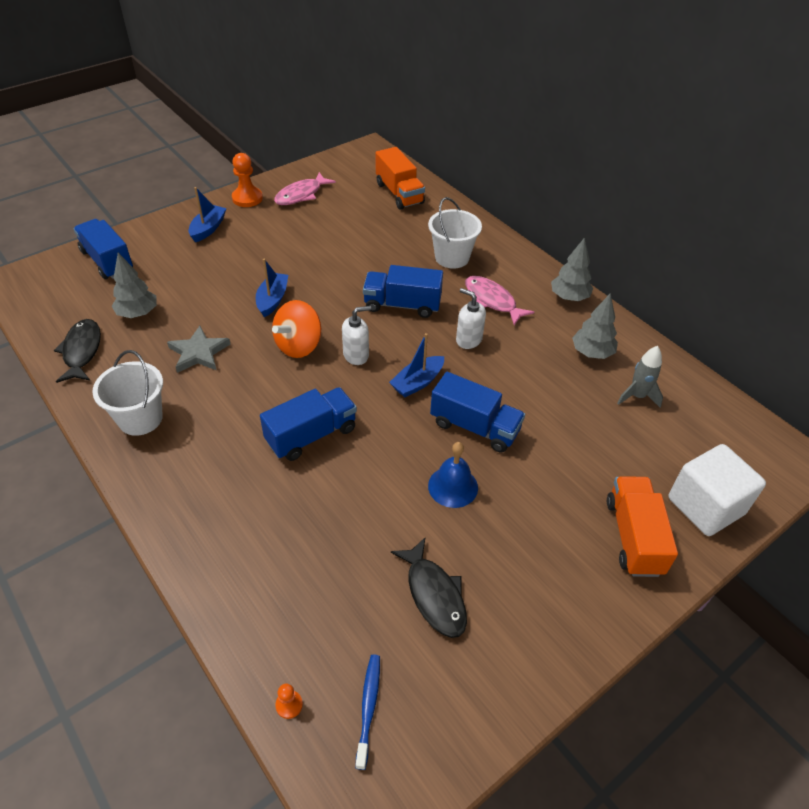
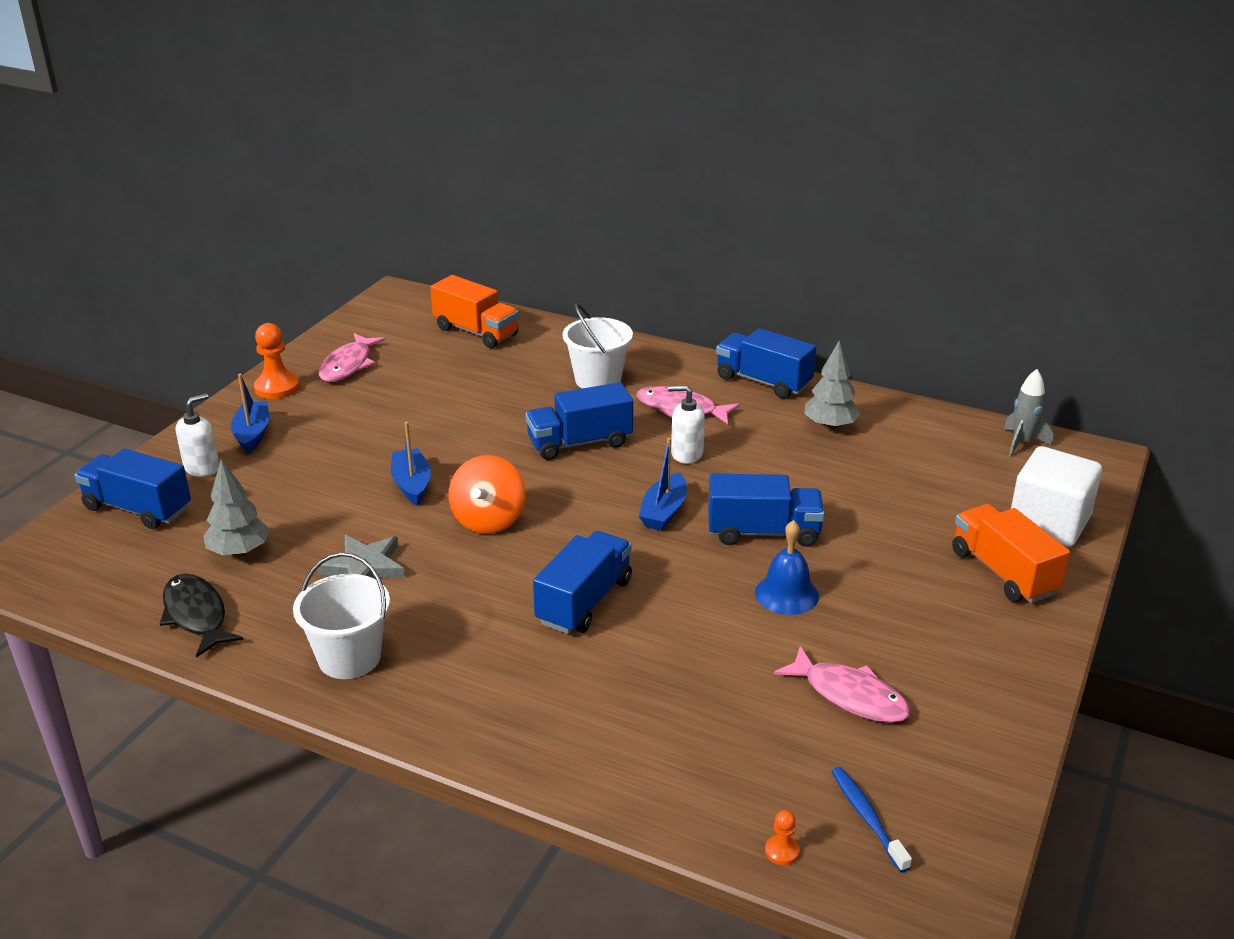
camera: 25 degrees left, 15 degrees down
(356, 355) = (568, 508): white soap dispenser -> white soap dispenser (202, 468)
(434, 594) = (849, 695): black fish -> pink fish
(569, 297) = (763, 381): grey tree -> blue truck
(637, 396) = (908, 451): grey rocket -> grey rocket (1022, 443)

